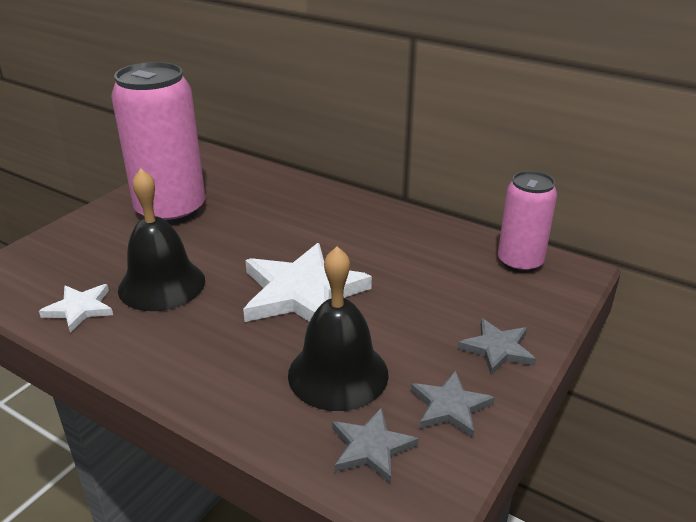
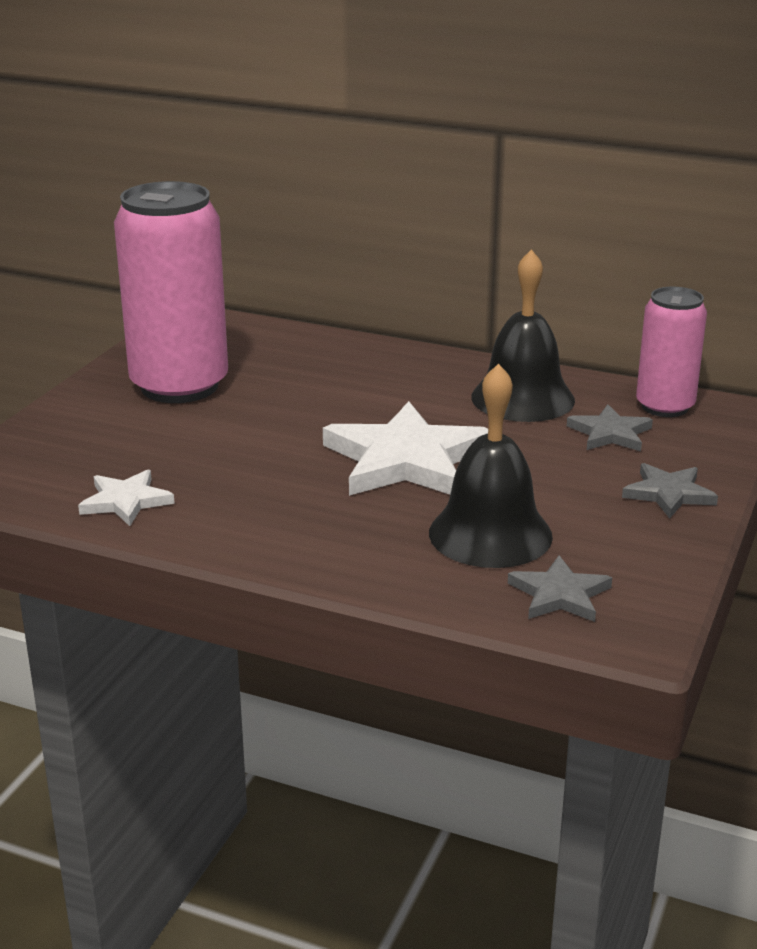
camera: 10 degrees left, 5 degrees down
(162, 284) = (218, 467): black bell -> black bell (522, 398)
(450, 407) = (633, 551): grey star -> grey star (610, 433)

